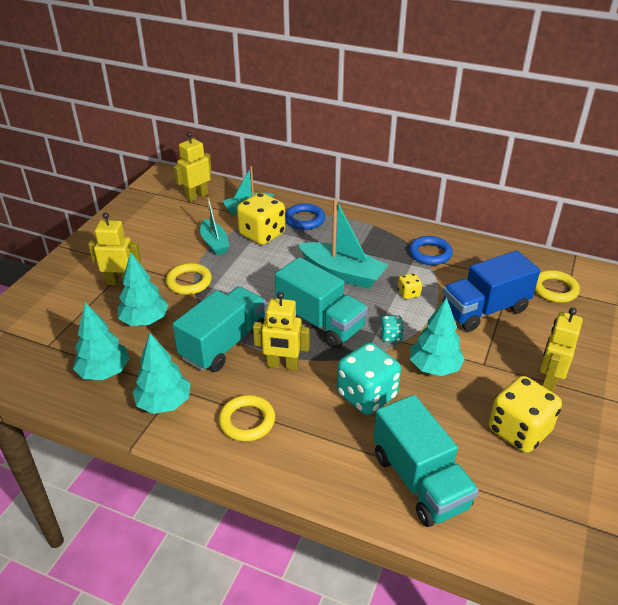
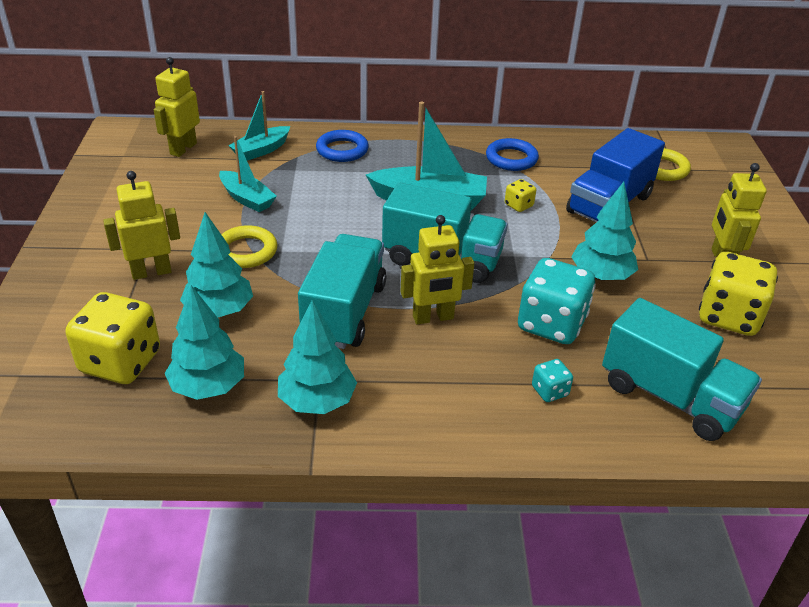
camera: 25 degrees left, 0 degrees up
(247, 421) = (436, 391): yellow ring -> none
(262, 234) = (301, 177): yellow dice -> yellow dice (121, 362)
(391, 336) = (532, 255): turquoise dice -> turquoise dice (549, 391)

